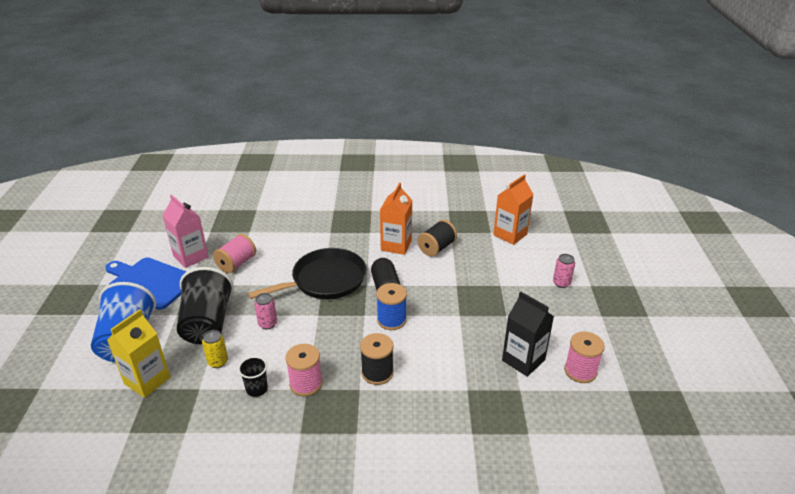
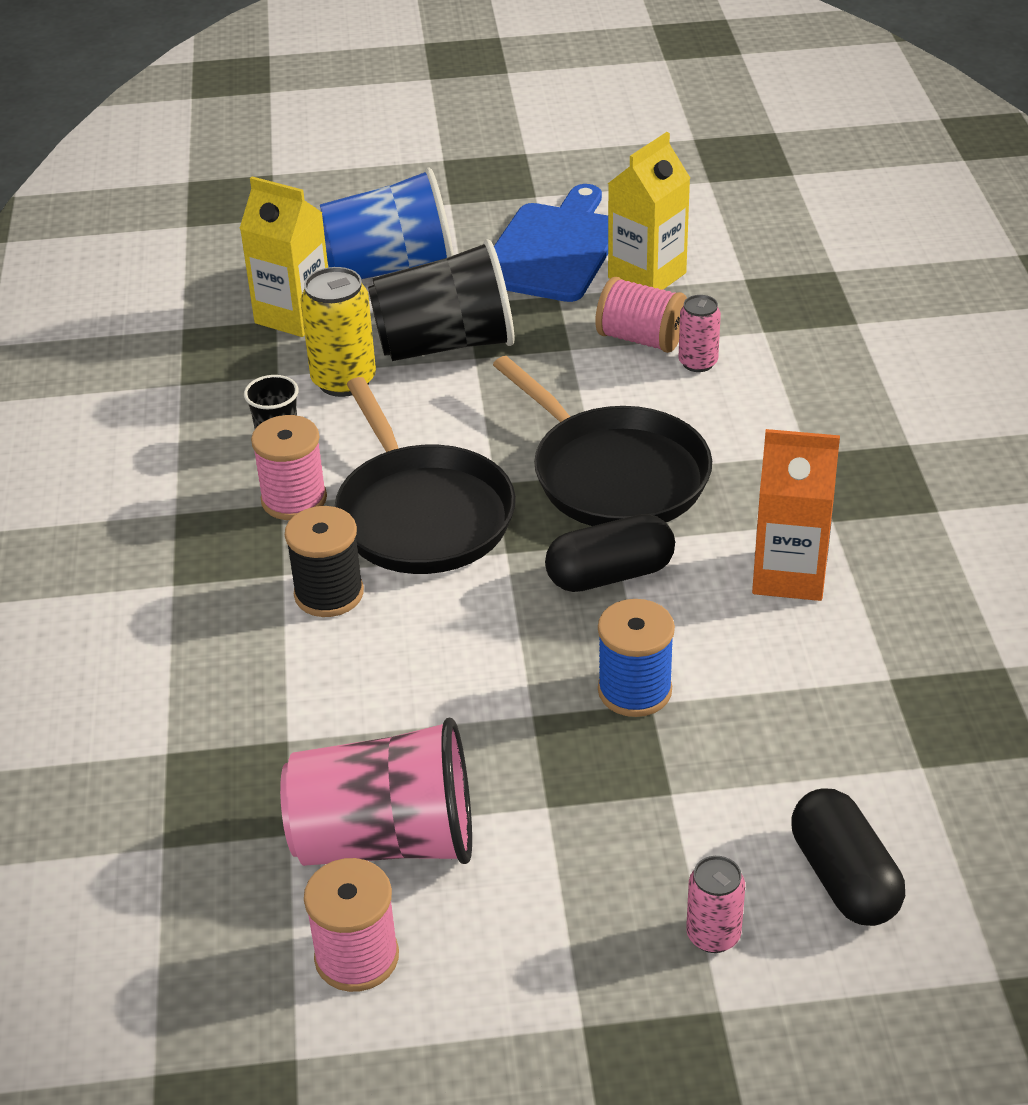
camera: 85 degrees right, 5 degrees up
(191, 257) = (647, 275): pink carton -> yellow carton
(218, 362) = (344, 381): yellow can -> yellow can, size x1.66
(267, 324) = (456, 419): pink can -> pink can (698, 363)
(332, 339) = (422, 514): none -> black pan
(391, 320) = (495, 597): blue spool -> blue spool (634, 690)
(436, 248) = (802, 653): black spool -> none
(510, 235) = (926, 814): orange carton -> none
(523, 360) = (386, 840): black carton -> pink cup
(536, 254) = (844, 878): none -> black capsule

